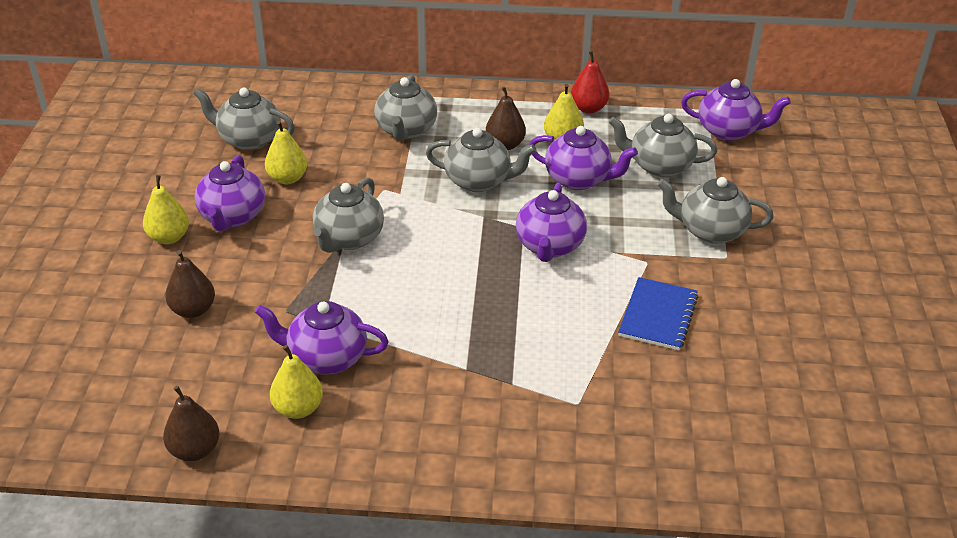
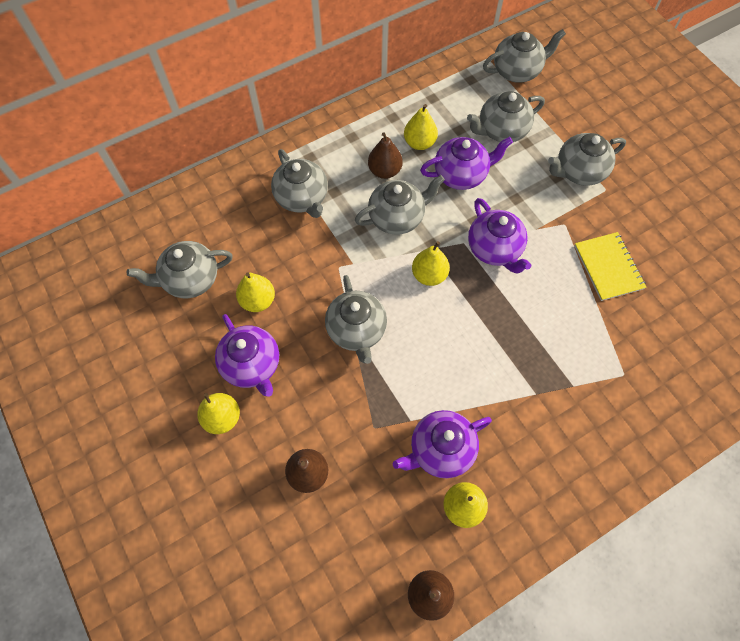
camera: 35 degrees left, 25 degrees up
(462, 234) = (429, 275): none -> yellow pear
(588, 108) = (410, 101): red pear -> none
(658, 316) = (608, 267): blue notebook -> yellow notebook
(729, 131) = (517, 71): purple teapot -> grey teapot

